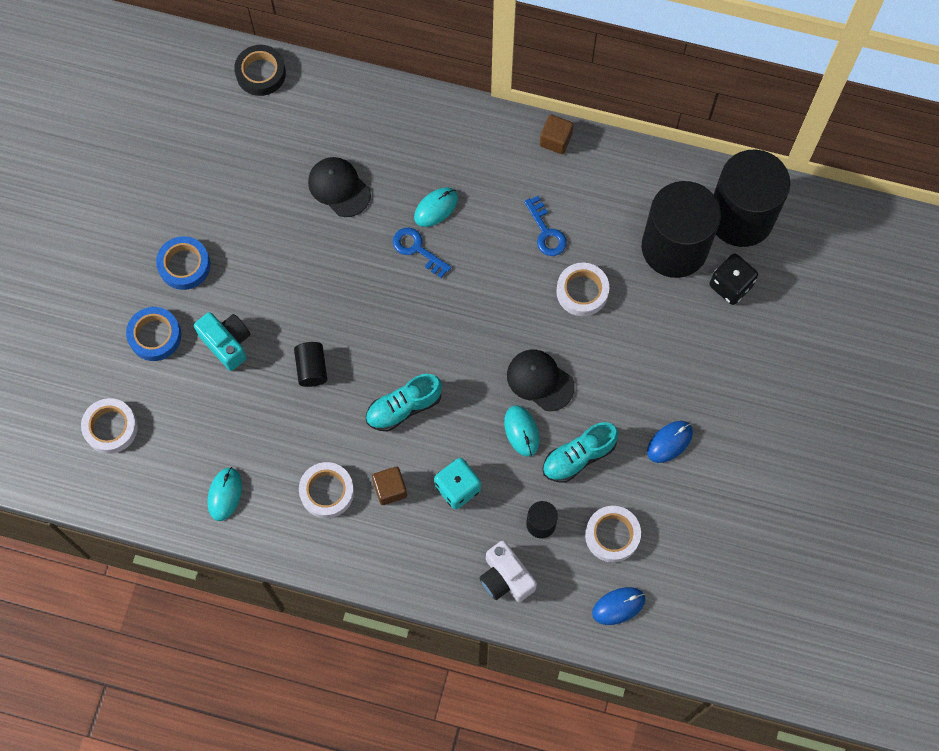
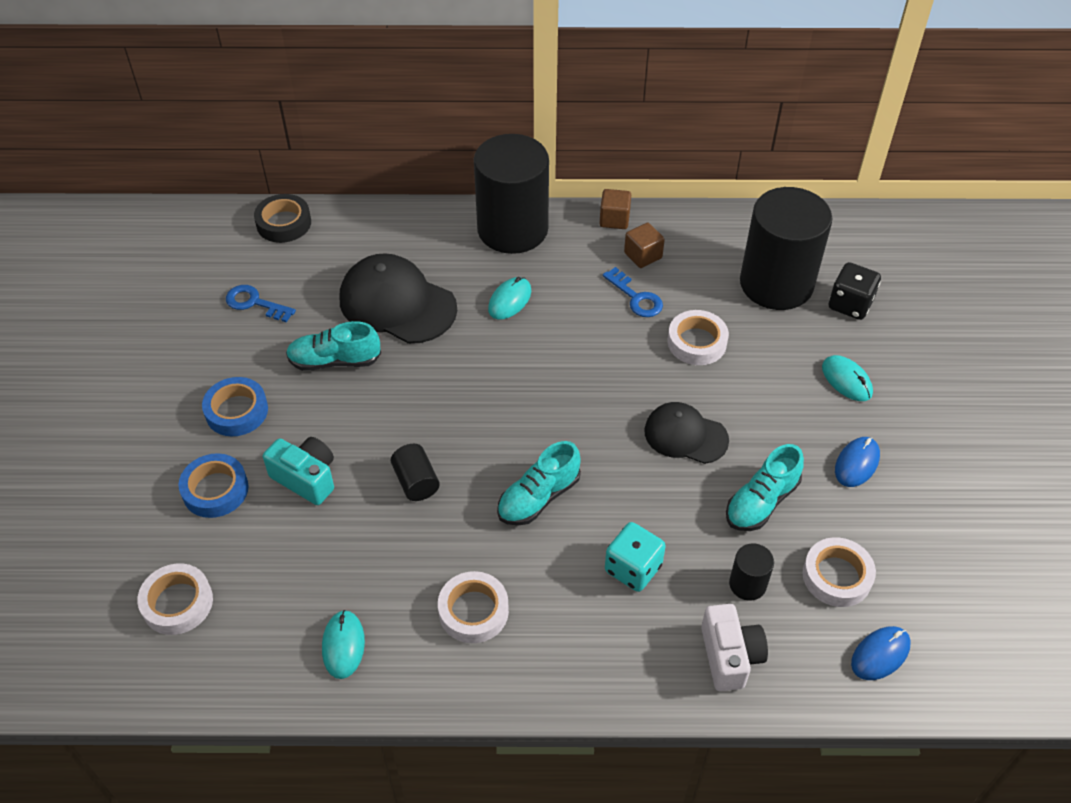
camera: 15 degrees left, 20 degrees down
(273, 235) = (334, 361): none -> turquoise shoe
(339, 187) = (397, 303): black cap -> black cap, size x1.59
(390, 489) = (551, 589): brown cube -> brown cube (643, 255)
(417, 249) = (502, 341): blue key -> blue key (255, 303)
(505, 578) = (730, 656): white camera -> white camera turned 135 degrees counterclockwise
(521, 431) = (685, 491): turquoise mouse -> turquoise mouse (846, 380)
(741, 217) = (831, 245): black cylinder -> black cylinder (512, 229)

